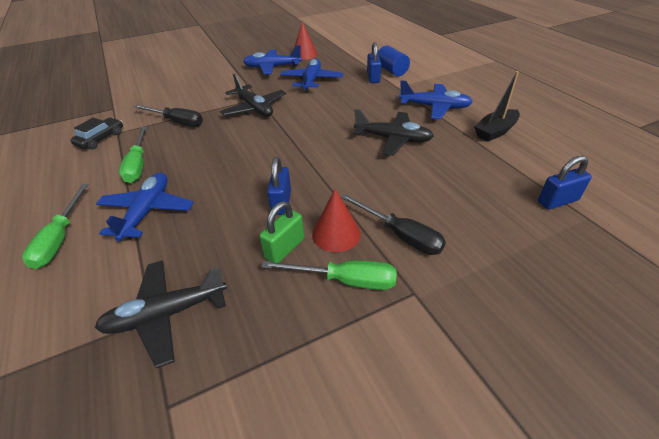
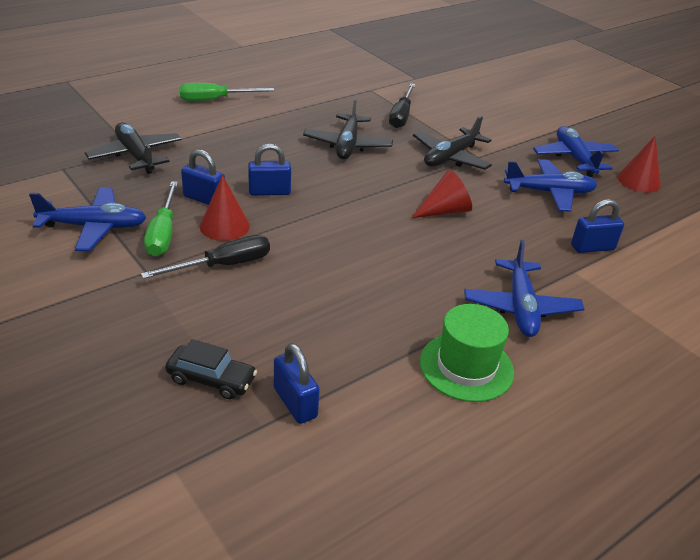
camera: 75 degrees right, 5 degrees down
(101, 139) = (356, 84): black car -> black car (211, 379)
(138, 165) = (317, 110): green screwdriver -> none
(147, 212) = (249, 127): blue plane -> blue plane (94, 227)
(284, 248) = (204, 199): green padlock -> blue padlock
(327, 119) = (444, 211): none -> red cone
(391, 71) = (632, 267): blue cylinder -> none
(393, 139) = (411, 264): black plane -> black plane (347, 145)
(400, 235) = (223, 265): black screwdriver -> black screwdriver turned 150 degrees counterclockwise
(495, 131) = (466, 367): black boat -> green hat

